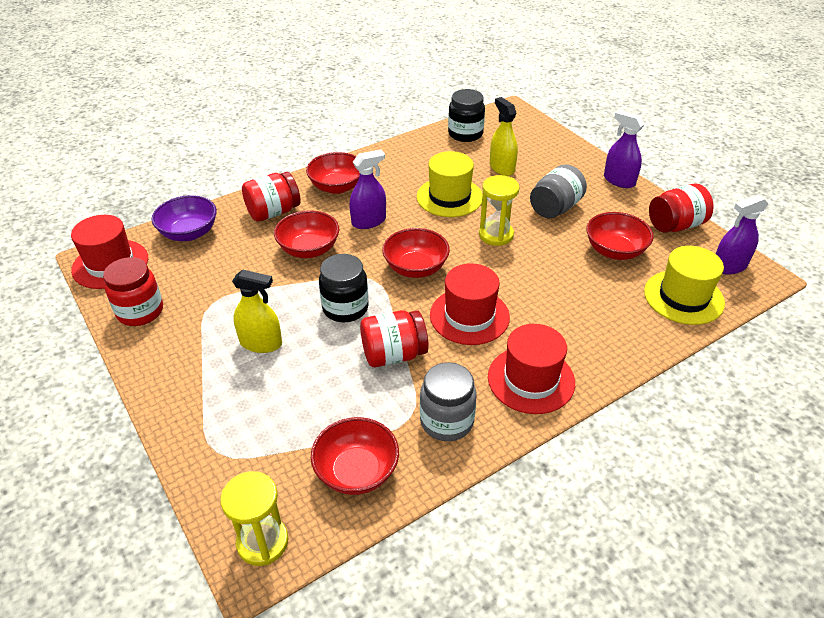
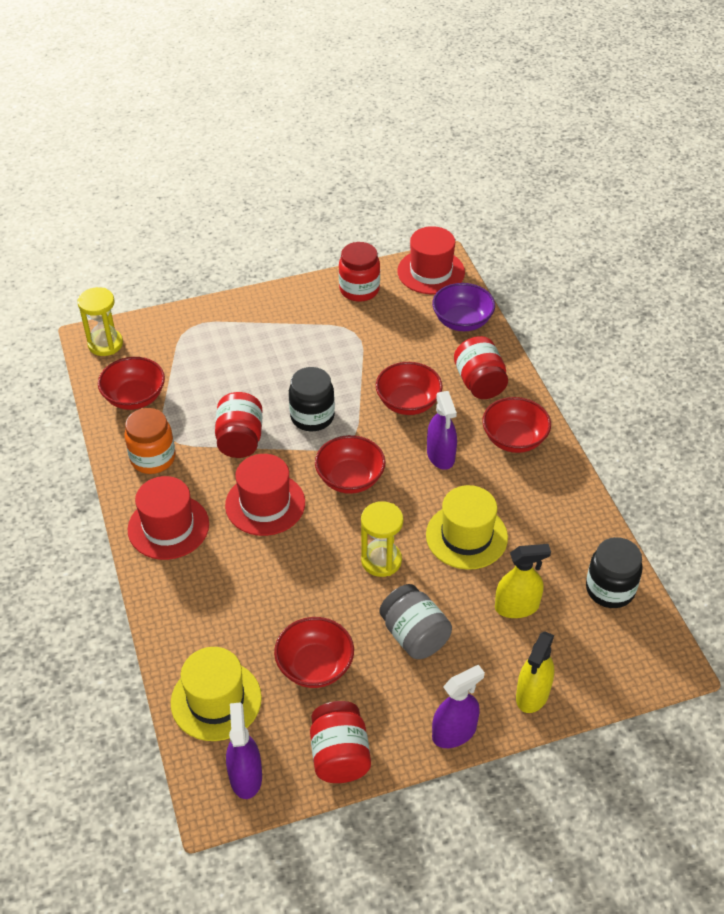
camera: 105 degrees right, 5 degrees up
(261, 343) = (290, 358): yellow spray bottle -> yellow spray bottle (532, 694)
(446, 421) = (153, 458): grey jar -> orange jar

